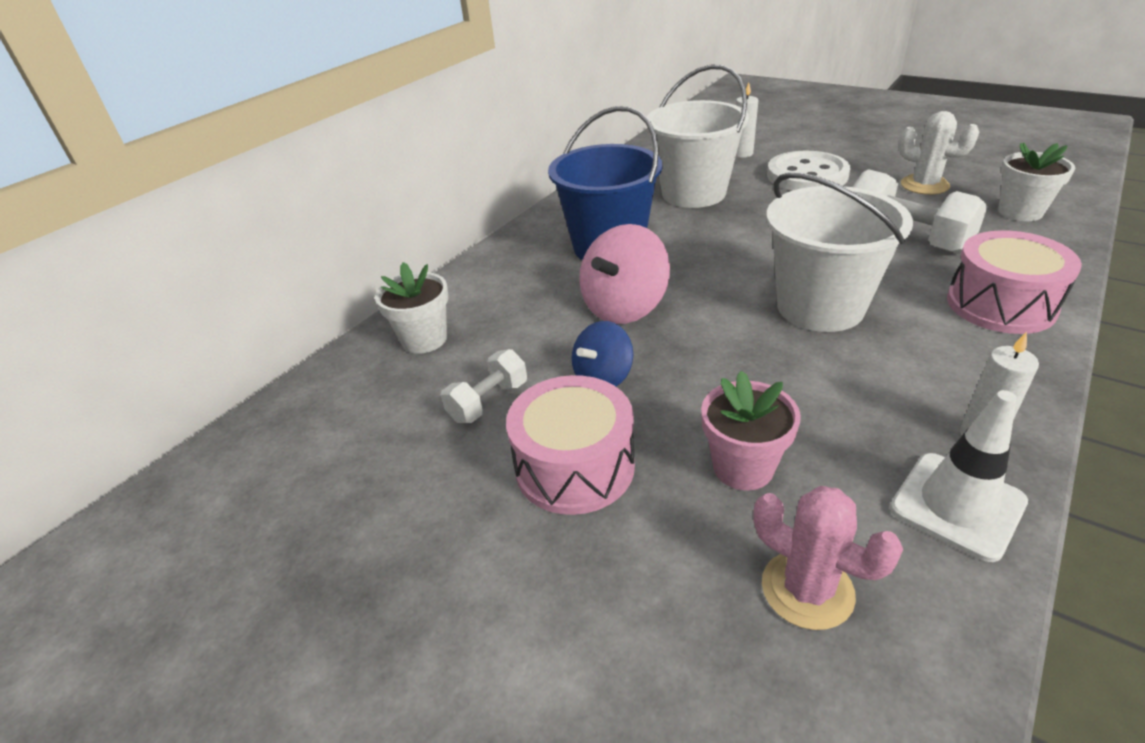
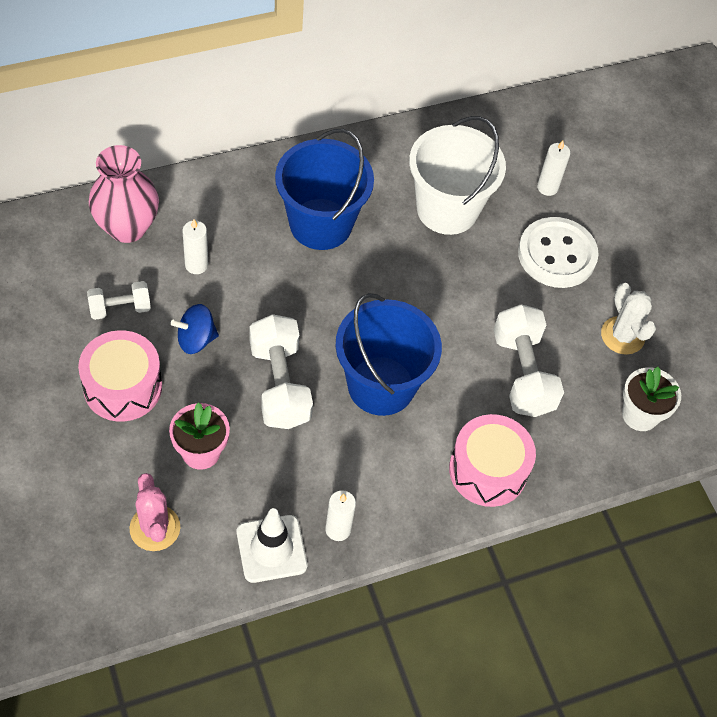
camera: 25 degrees right, 20 degrees up
(424, 339) = (127, 227): white flower pot -> pink vase
(530, 327) = (196, 265): none -> white candle
(624, 307) = (267, 292): pink spinning top -> none
(734, 360) = (280, 384): none -> white dumbbell
(820, 307) = (381, 385): white bucket -> blue bucket

